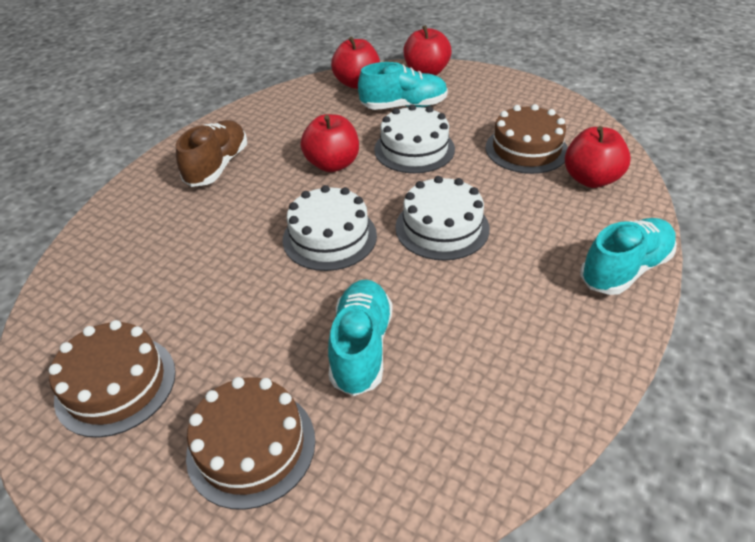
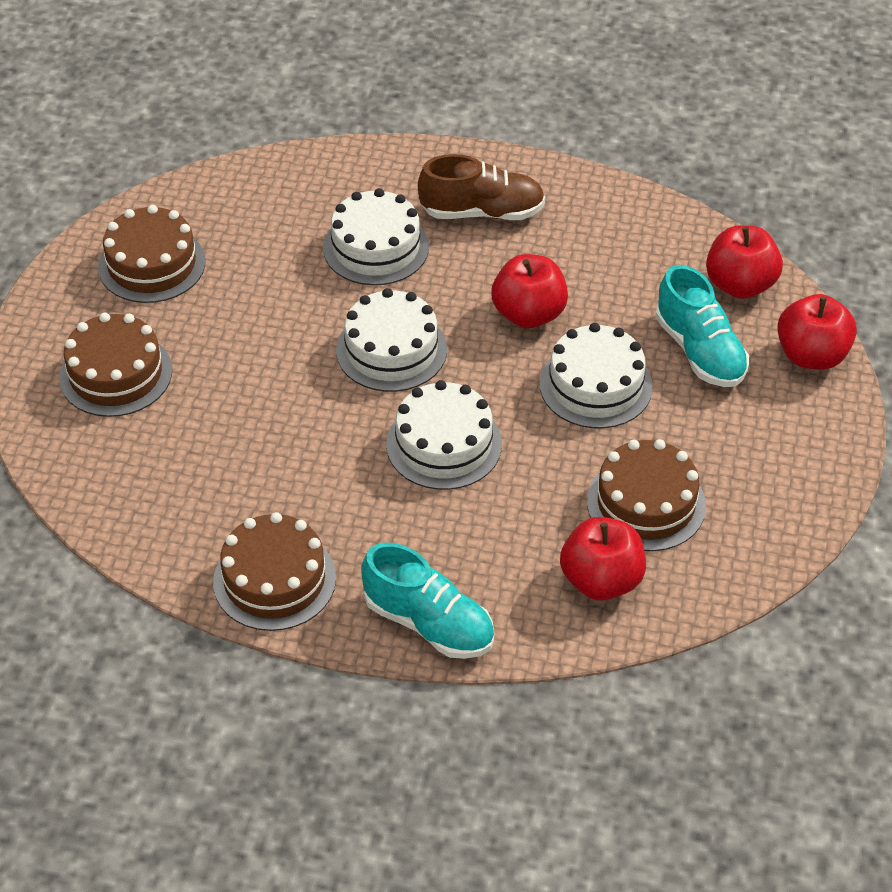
camera: 70 degrees right, 5 degrees up
(212, 225) = (376, 247): none -> white cake
(361, 347) = (242, 417): turquoise shoe -> none
(567, 359) = (274, 579): none -> brown cake

